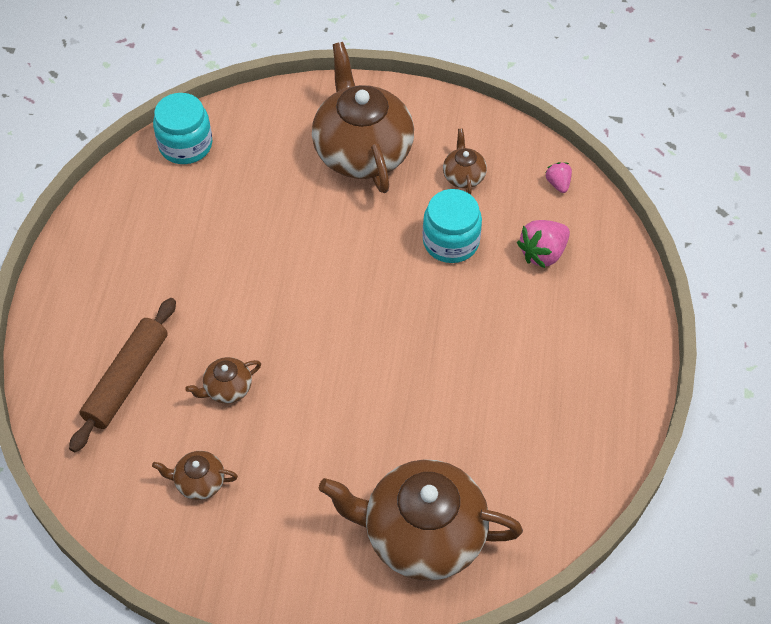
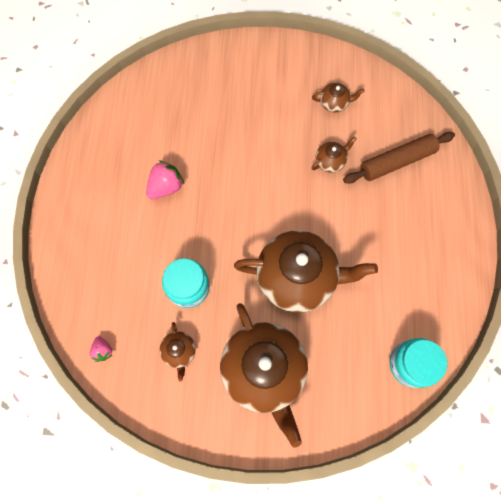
camera: 175 degrees right, 15 degrees up
(126, 380) = (396, 162): brown rolling pin -> brown rolling pin turned 45 degrees clockwise
(422, 534) = (200, 85): brown teapot -> brown teapot (297, 277)
(543, 253) = (119, 282): pink strawberry -> pink strawberry (166, 187)

